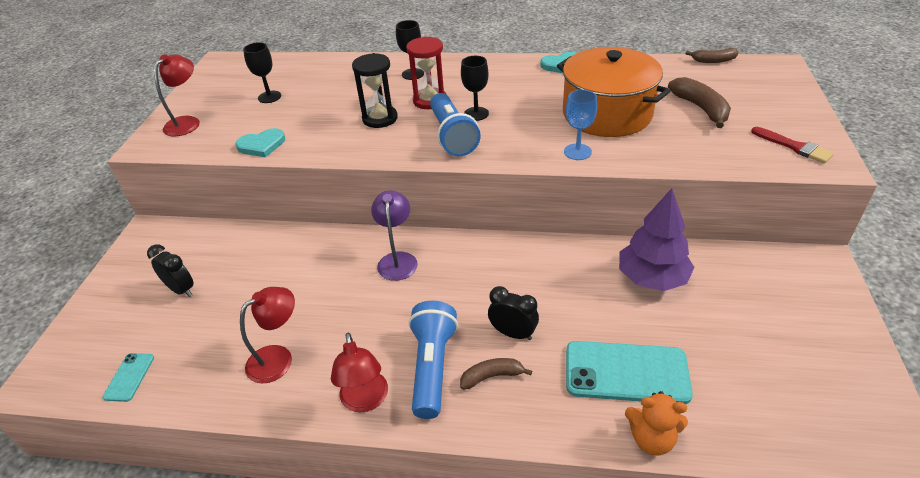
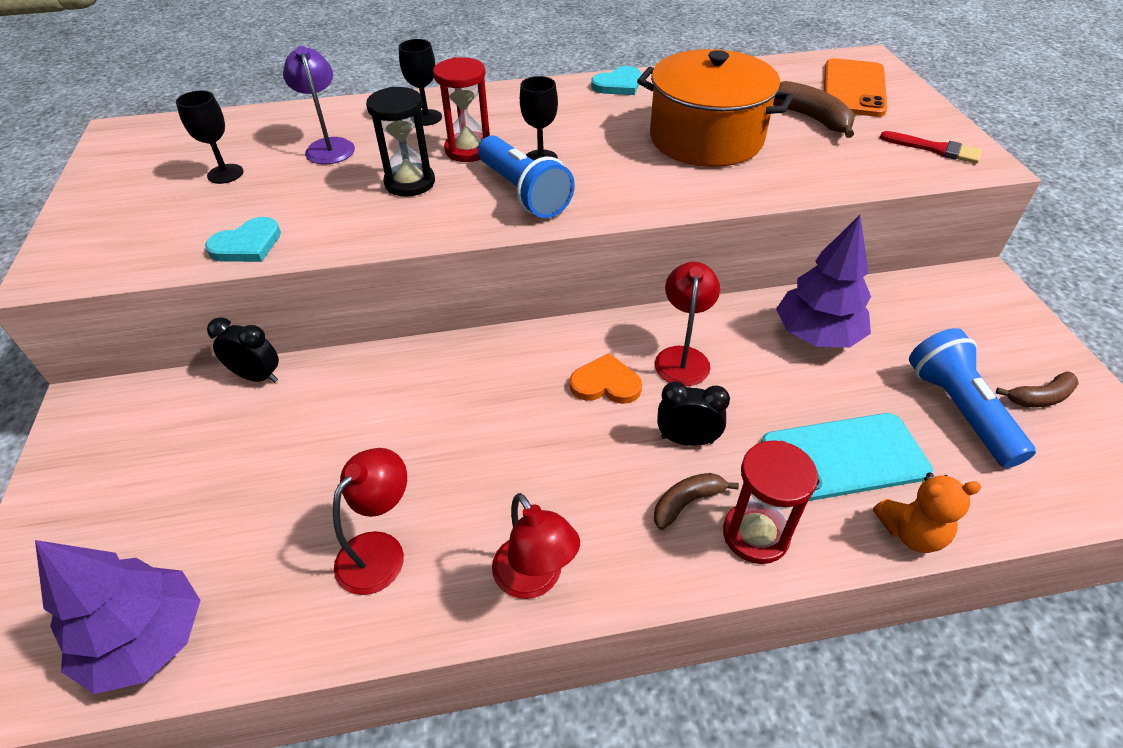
camera: 20 degrees left, 5 degrees up
(129, 377) = (148, 640): turquoise phone -> purple tree
(181, 290) = (179, 484): black clock -> black clock (257, 376)
(187, 122) = (106, 228): red lamp -> red lamp (682, 357)
(397, 259) = (490, 374): purple lamp -> purple lamp (328, 146)
(432, 367) = (604, 509): blue flashlight -> blue flashlight (959, 410)
(473, 282) = (605, 383): none -> orange heart
(530, 410) = (755, 534): none -> red hourglass
(577, 152) = (696, 190): blue goblet -> none
(713, 60) = (793, 61): brown banana -> brown banana (1039, 397)
(752, 89) = (853, 88): none -> orange phone

